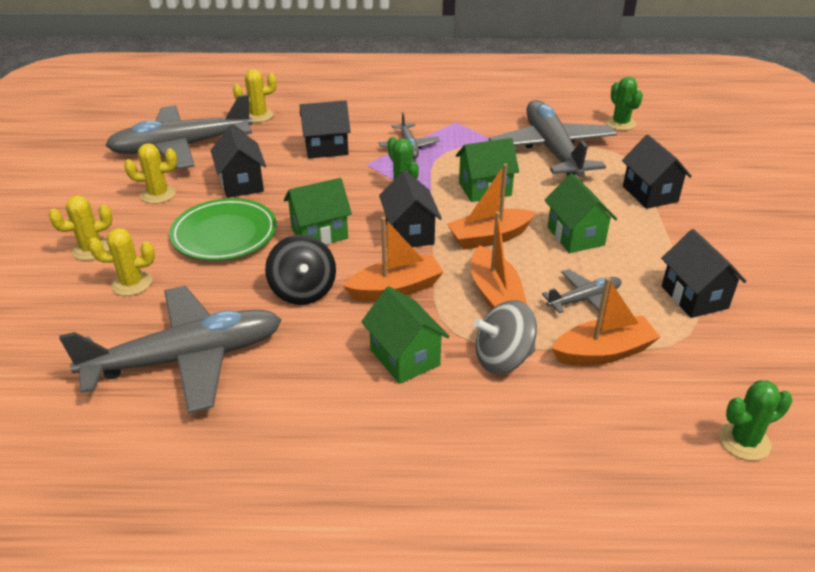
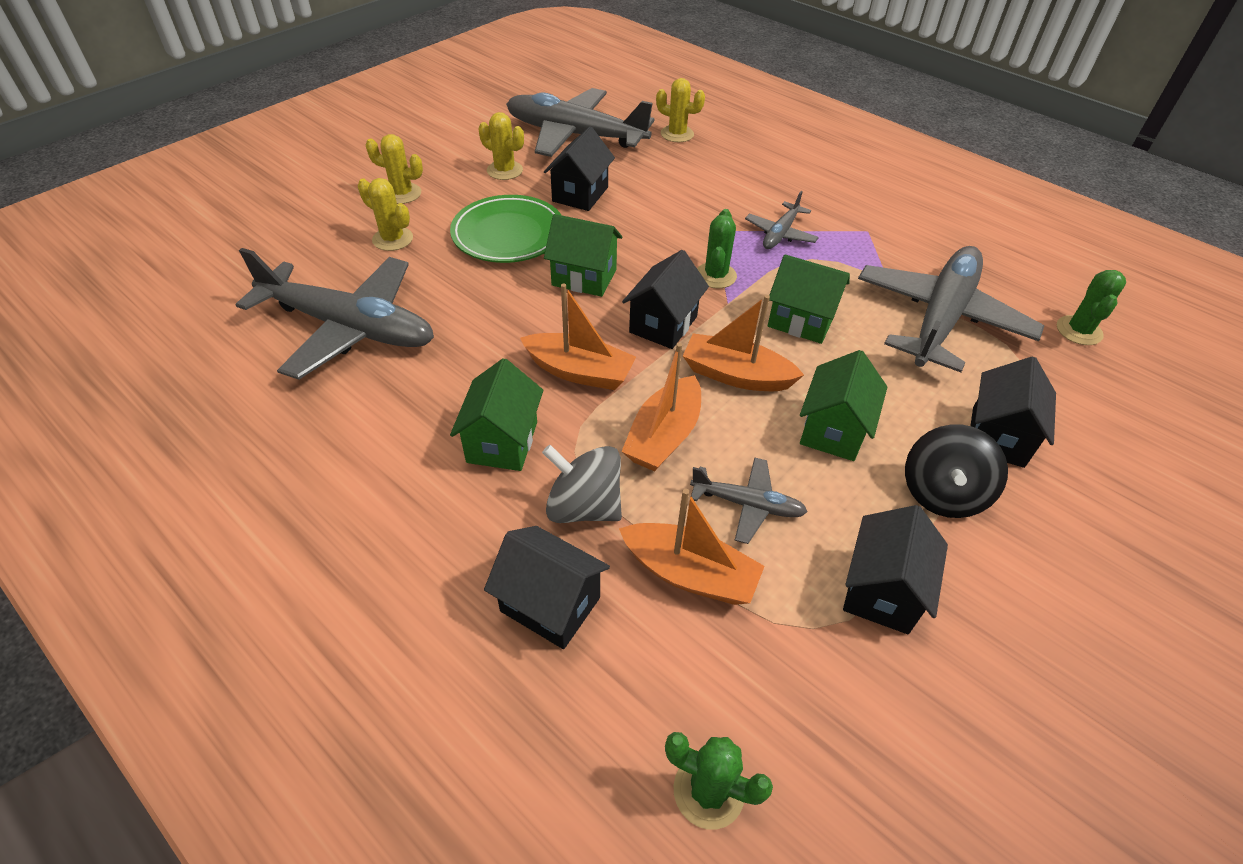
camera: 40 degrees right, 10 degrees up
(303, 291) = (502, 324): black spinning top -> black spinning top (942, 493)
(326, 148) = (697, 196): black house -> black house (550, 604)

